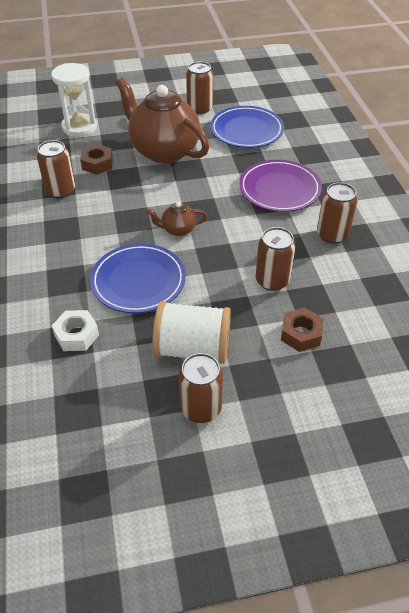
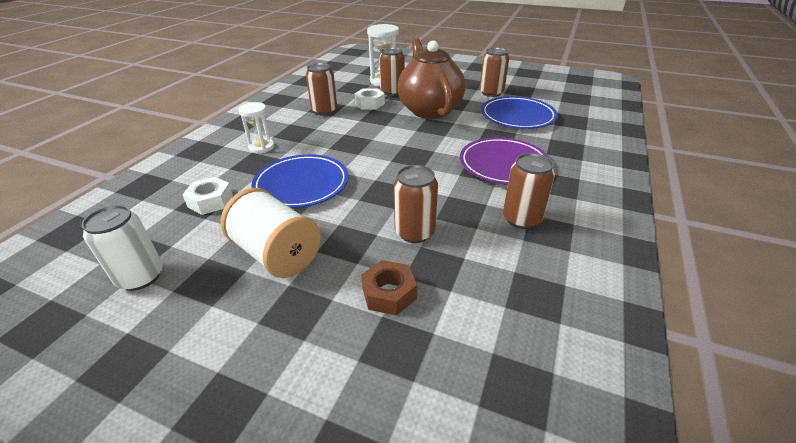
camera: 35 degrees right, 10 degrees down
(50, 260) = (261, 147): none -> white hourglass
(97, 164) = (369, 104): brown nut -> white nut
(109, 422) = (141, 277): none -> white can
(178, 230) = (377, 162): brown teapot -> none
(201, 408) = (217, 309): brown can -> brown can (392, 92)

